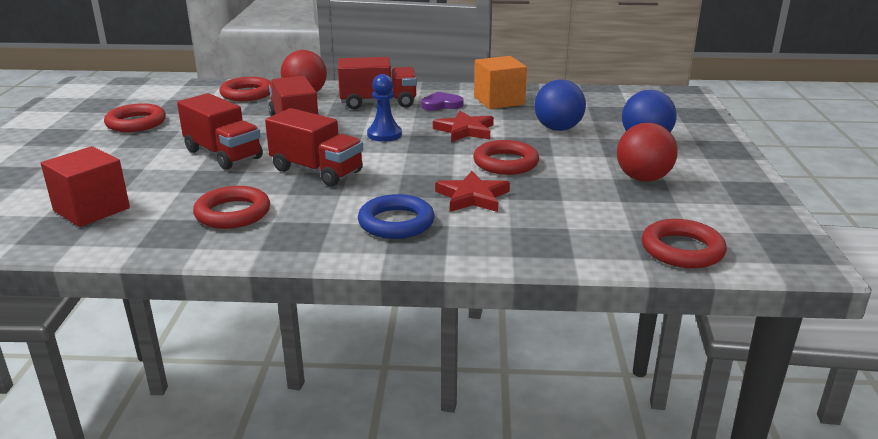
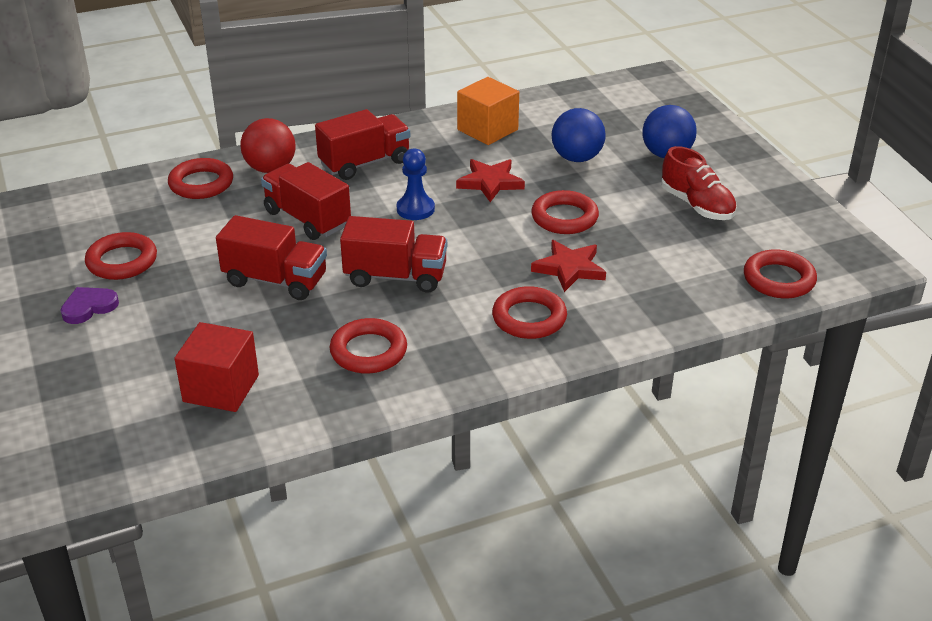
camera: 25 degrees left, 10 degrees up
(396, 222) = (529, 318): blue ring -> red ring
(441, 104) = (434, 150): purple heart -> purple heart (89, 307)
(643, 178) = (697, 205): red ball -> red shoe

